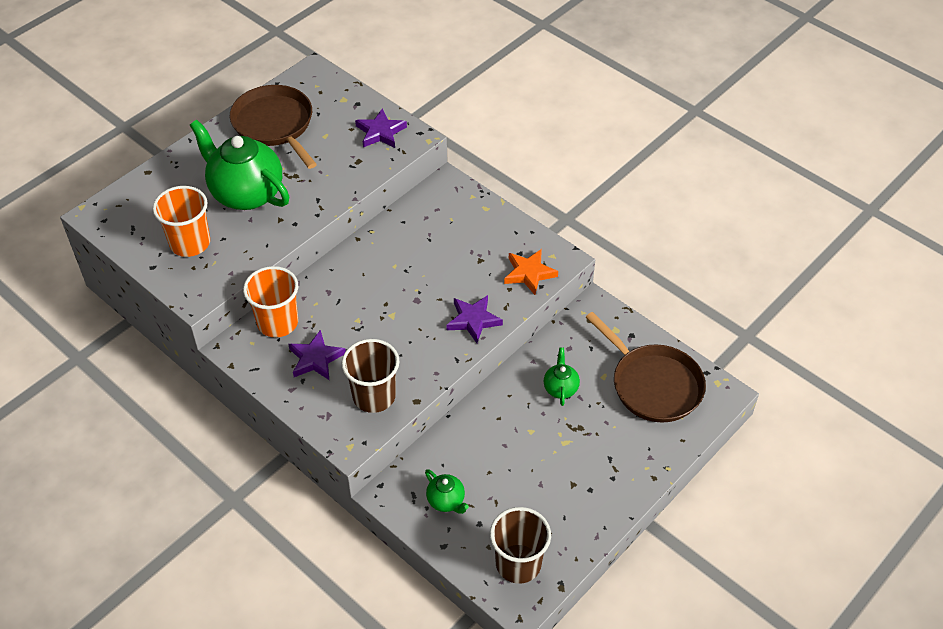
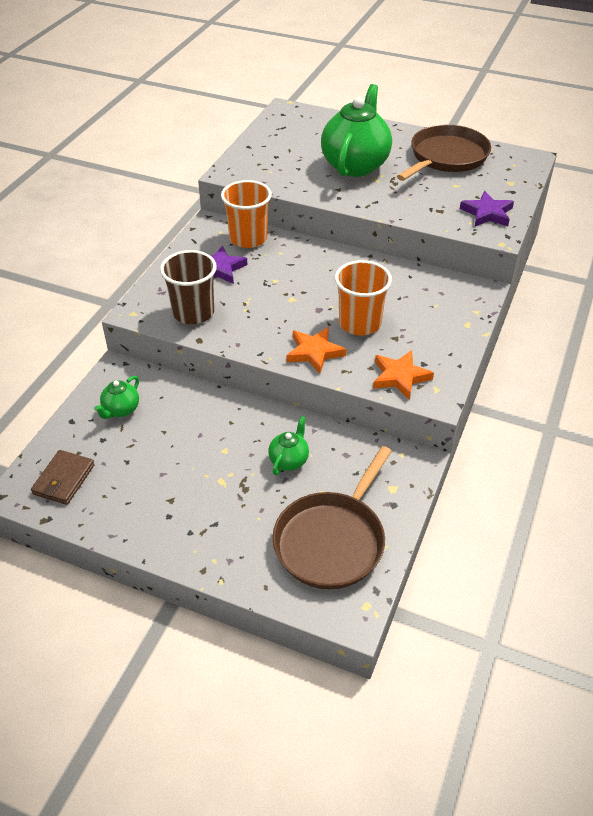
camera: 70 degrees right, 5 degrees down
(190, 243) = (283, 155): orange cup -> orange cup (360, 323)
(473, 320) = (314, 352): purple star -> orange star
(518, 563) = (64, 479): brown cup -> brown wallet
(560, 388) = (289, 460): green teapot -> green teapot turned 45 degrees counterclockwise

